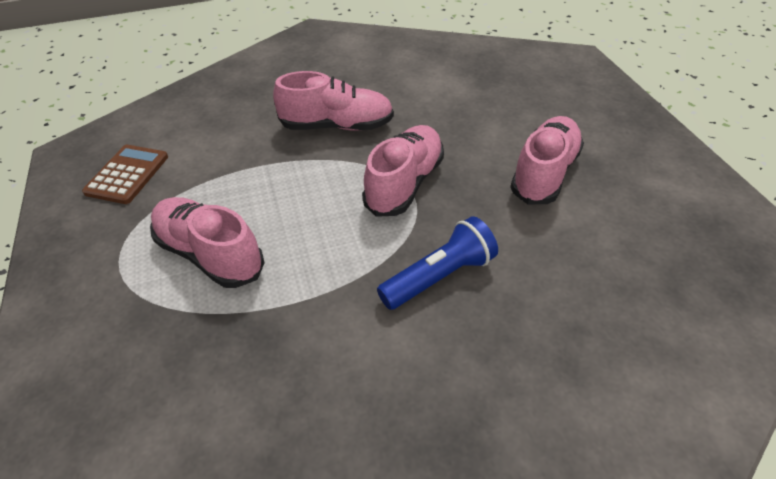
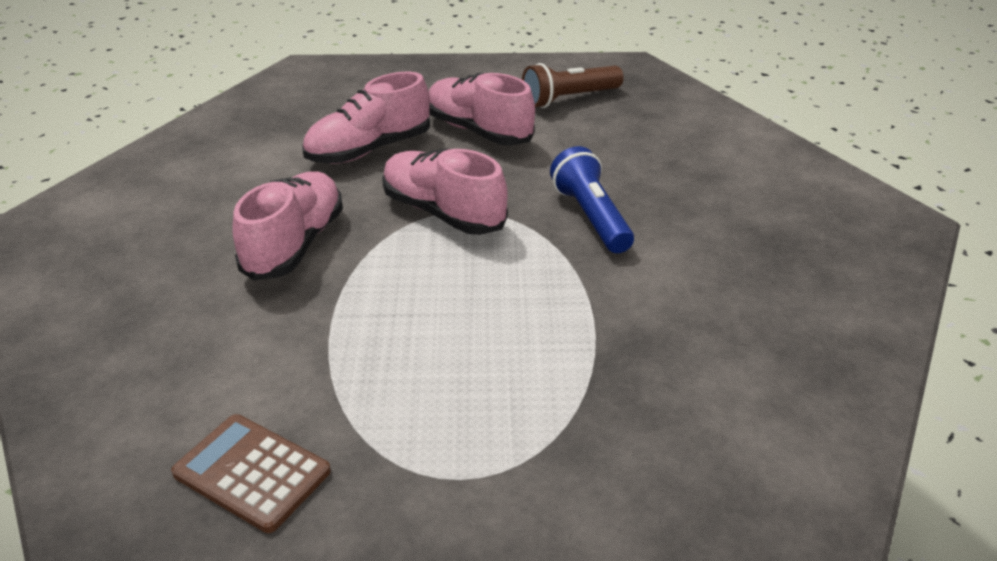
camera: 75 degrees left, 10 degrees down
(210, 254) = (488, 380): pink shoe -> pink shoe (369, 150)
(656, 221) = (569, 99): none -> brown flashlight

